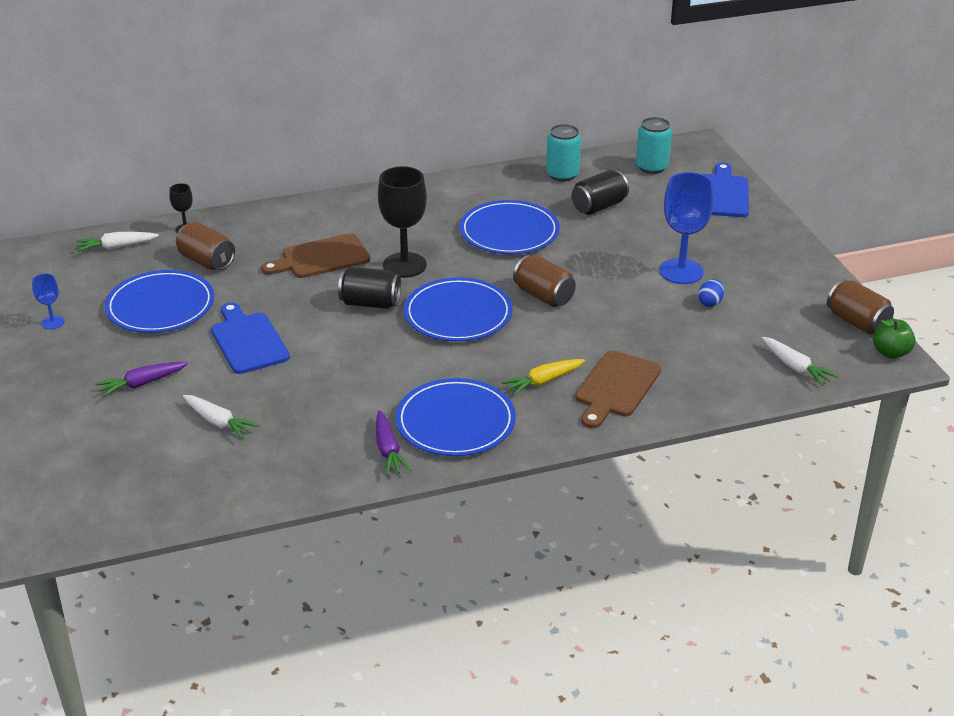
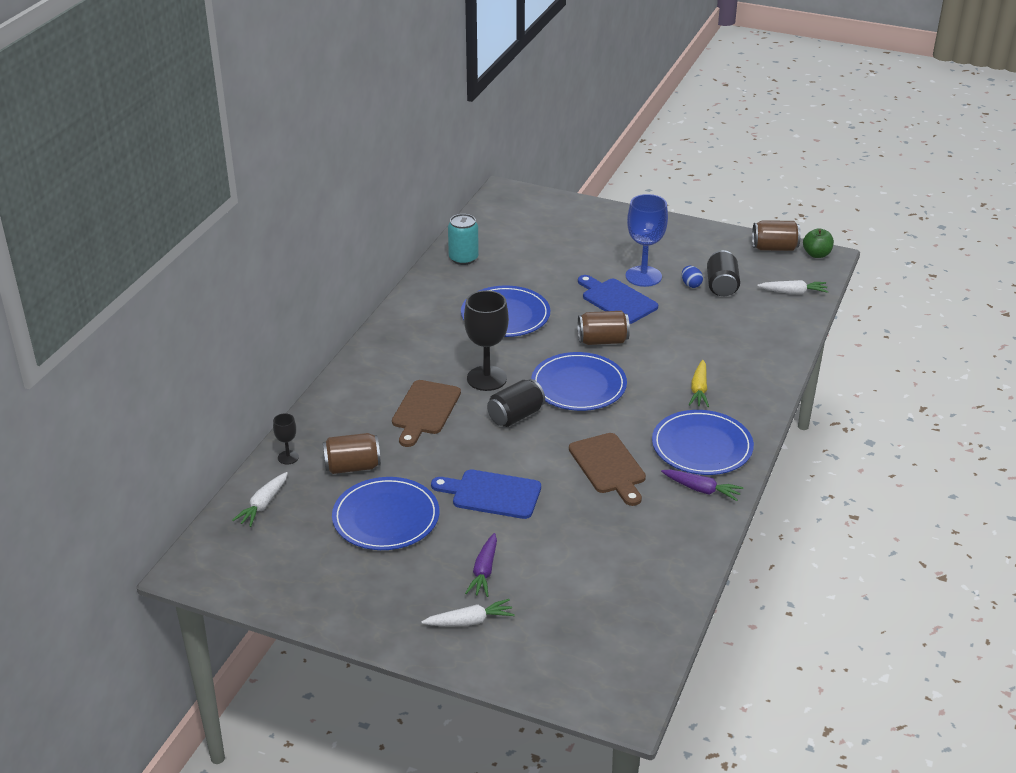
camera: 50 degrees left, 0 degrees up
(53, 322) = (333, 585): blue goblet -> none
(219, 422) = (580, 553): white carrot -> white carrot (470, 621)
(599, 206) = (525, 266): black can -> black can (721, 286)
(616, 387) = (738, 365): brown cutting board -> brown cutting board (609, 466)
(651, 167) = (506, 221): turquoise can -> none
(722, 194) = (576, 215): blue cutting board -> blue cutting board (617, 300)

